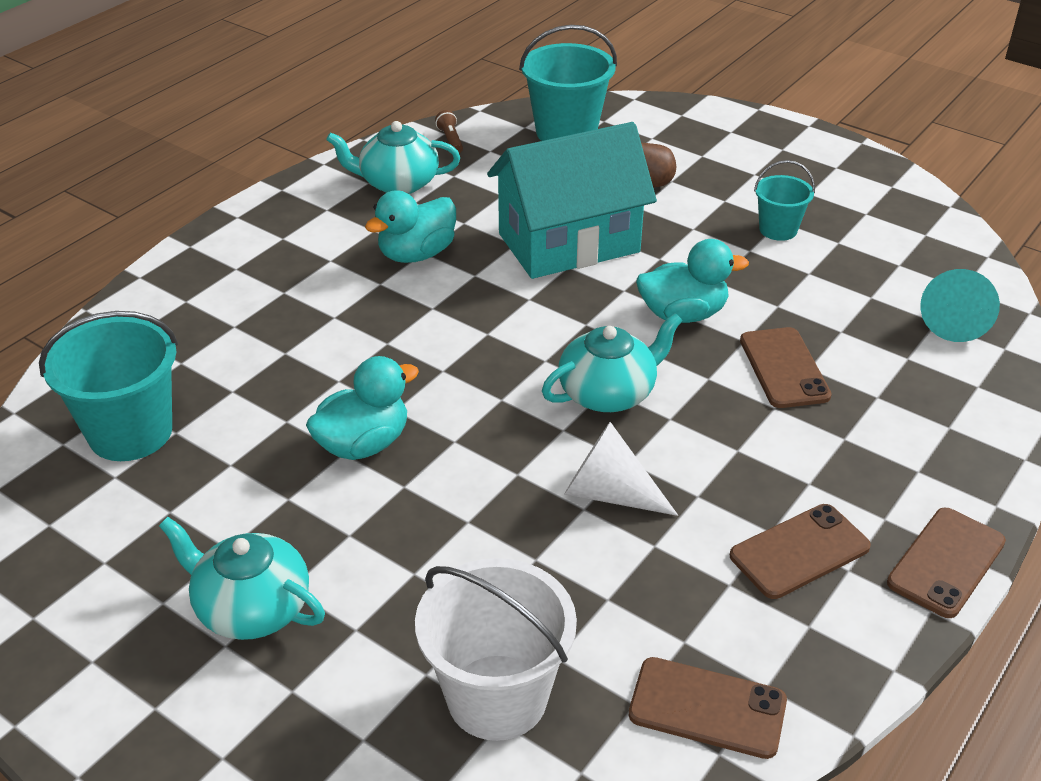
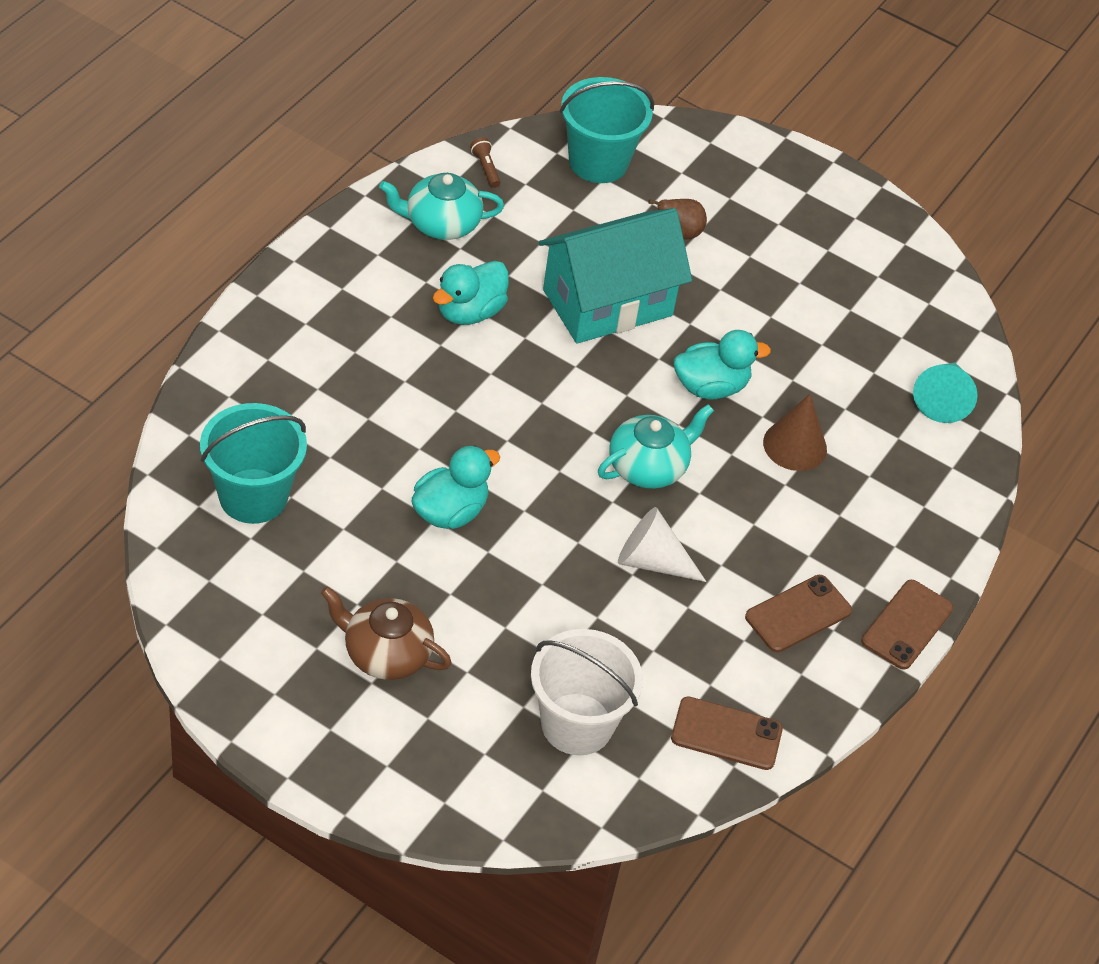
camera: 10 degrees left, 10 degrees up
(251, 608) = (386, 653): turquoise teapot -> brown teapot
(778, 229) = (797, 293): turquoise bucket -> none
(784, 368) = (795, 445): brown phone -> brown cone

